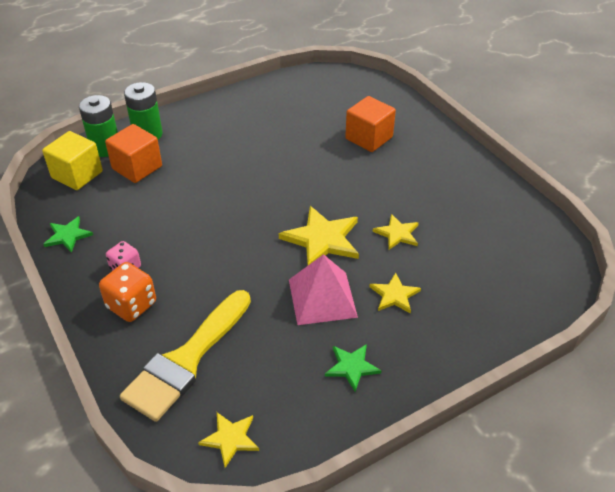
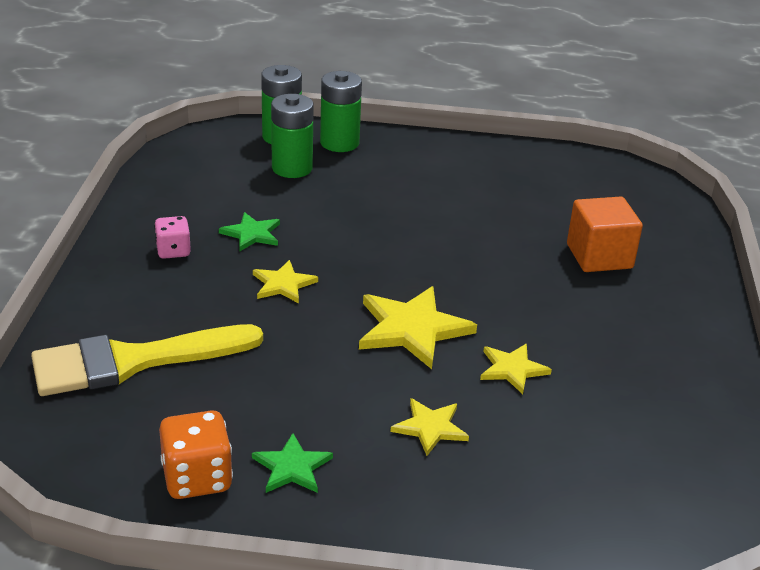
camera: 35 degrees right, 10 degrees down
(68, 235) = (154, 197): green star -> green star (252, 234)
(77, 175) = (225, 148): yellow cube -> none
(131, 305) = (140, 286): orange dice -> orange dice (197, 478)
(137, 167) = (292, 168): orange cube -> green battery
(230, 438) = (89, 454): yellow star -> yellow star (283, 284)
(322, 298) = (341, 384): pink pyramid -> none

